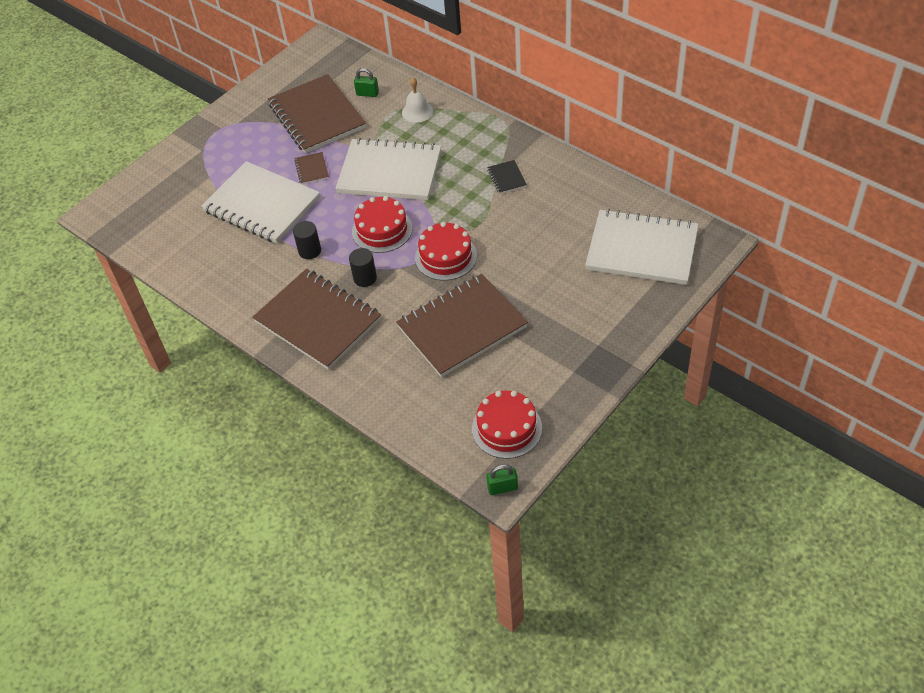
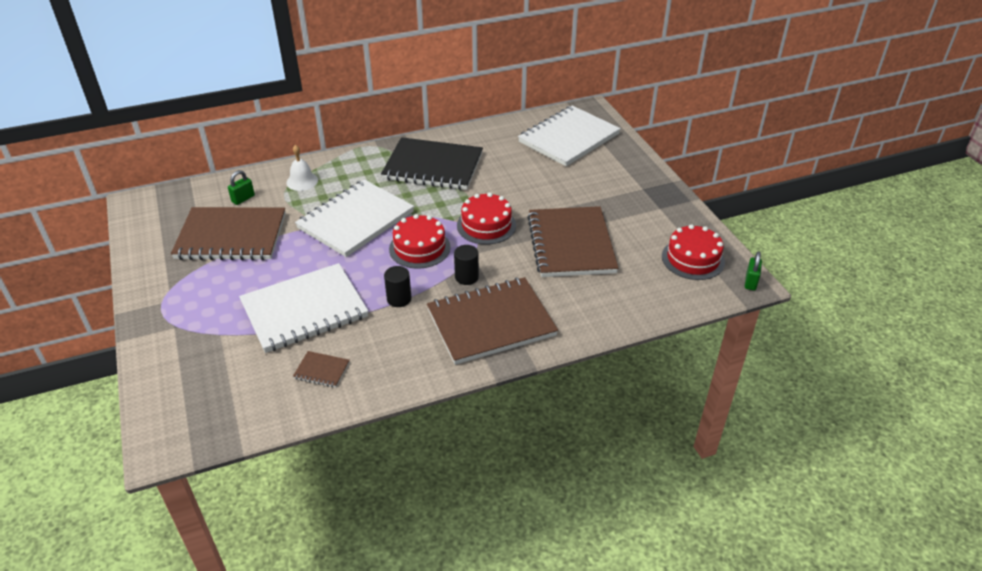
camera: 65 degrees left, 10 degrees down
(312, 169) = (296, 262): brown notebook -> brown notebook (322, 370)
(506, 178) = (433, 166): black notebook -> black notebook, size x2.49

